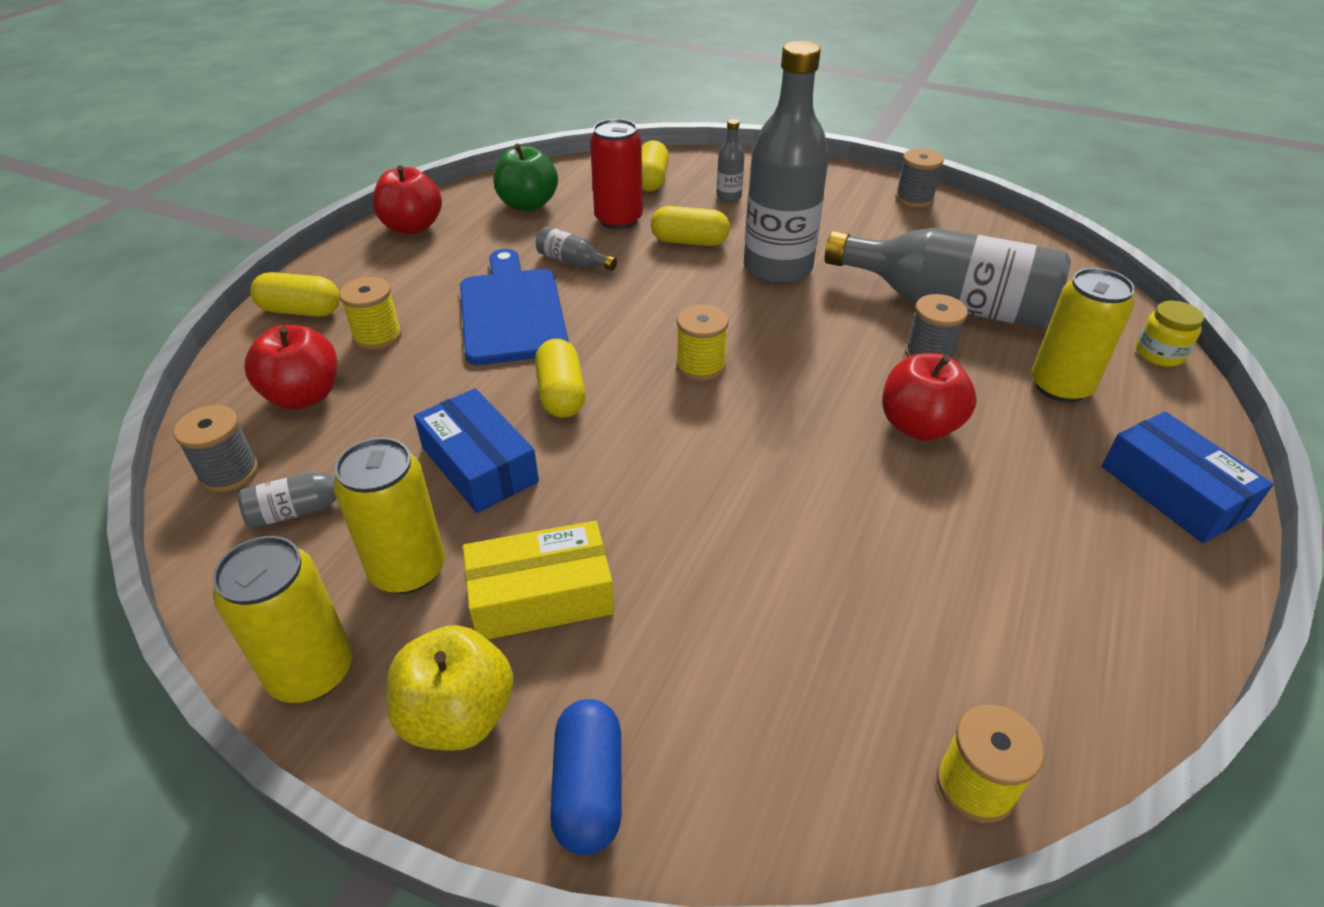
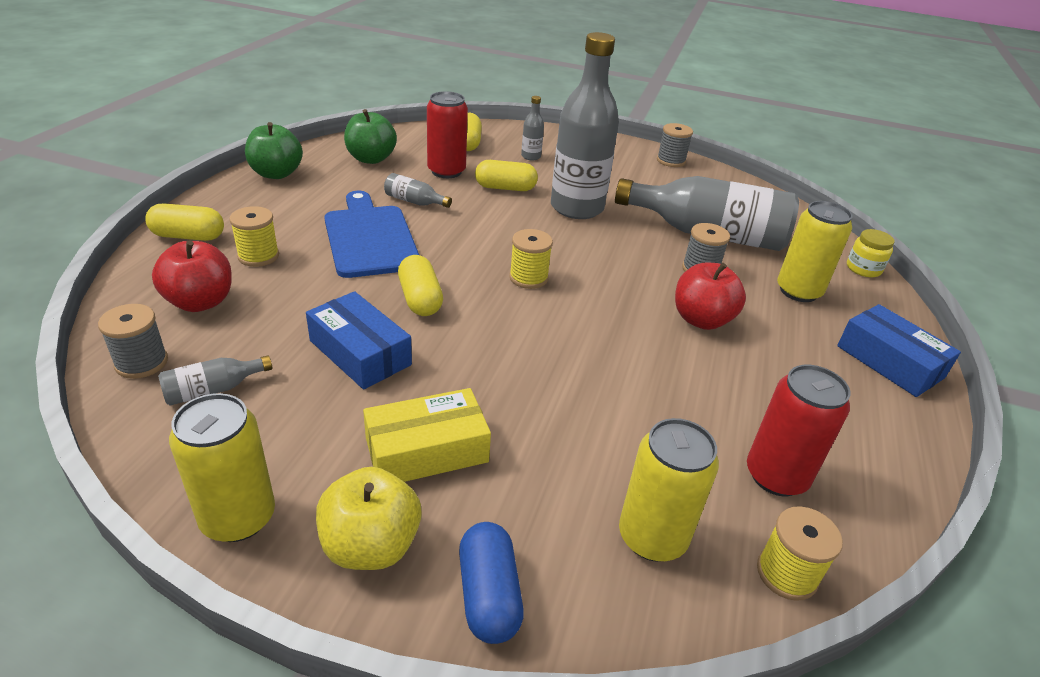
camera: 10 degrees left, 5 degrees down
(408, 569) = (311, 434): yellow can -> yellow can (652, 537)
(412, 227) = (276, 174): red apple -> green apple
(984, 649) = (776, 476): none -> red can

